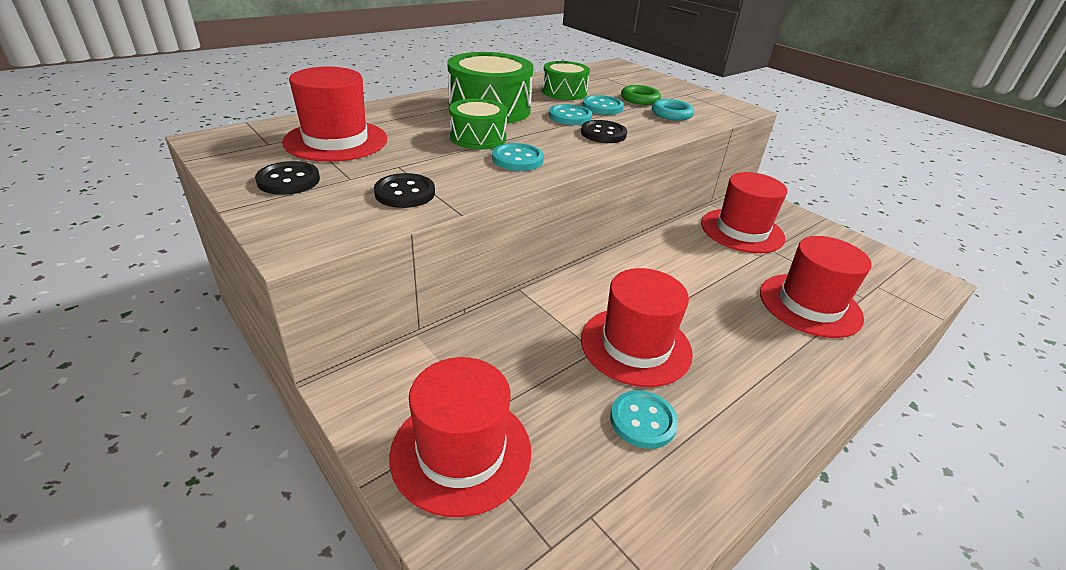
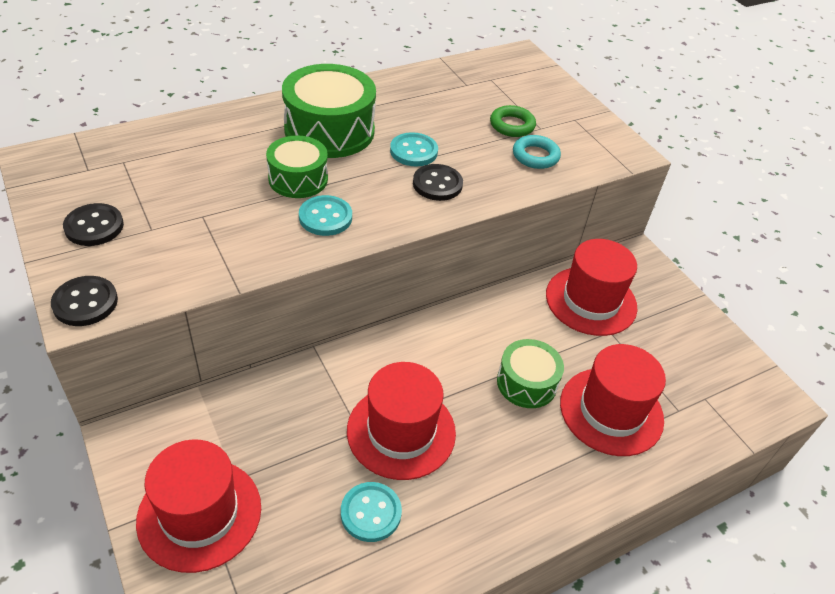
camera: 10 degrees right, 10 degrees up
(336, 141) = (153, 171): red hat -> none
(405, 193) = (196, 256): black button -> black button (85, 303)
(564, 92) = (427, 106): green drum -> green drum (526, 383)
(602, 107) = (459, 136): turquoise button -> none

